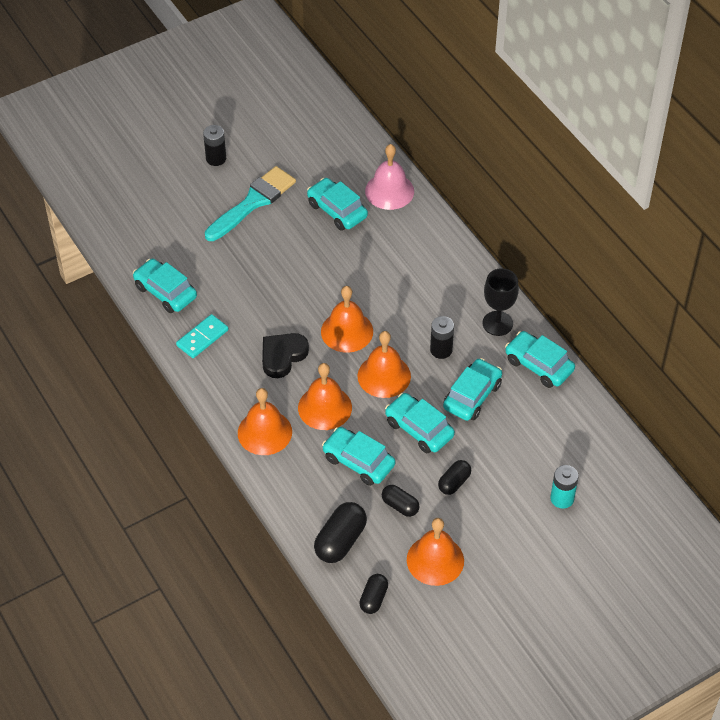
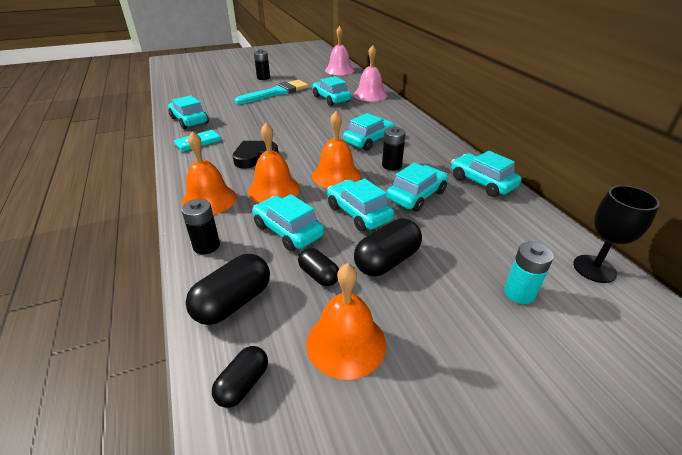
camera: 10 degrees right, 15 degrees down
(291, 490) = (206, 246): none -> black battery
(327, 116) = (339, 70): none -> pink bell
(347, 331) = (314, 149): orange bell -> none
(407, 305) = (369, 140): none -> turquoise car
(454, 482) = (387, 261): black capsule -> black capsule, size x1.63
(497, 323) = (444, 155): black goblet -> black goblet (594, 268)

